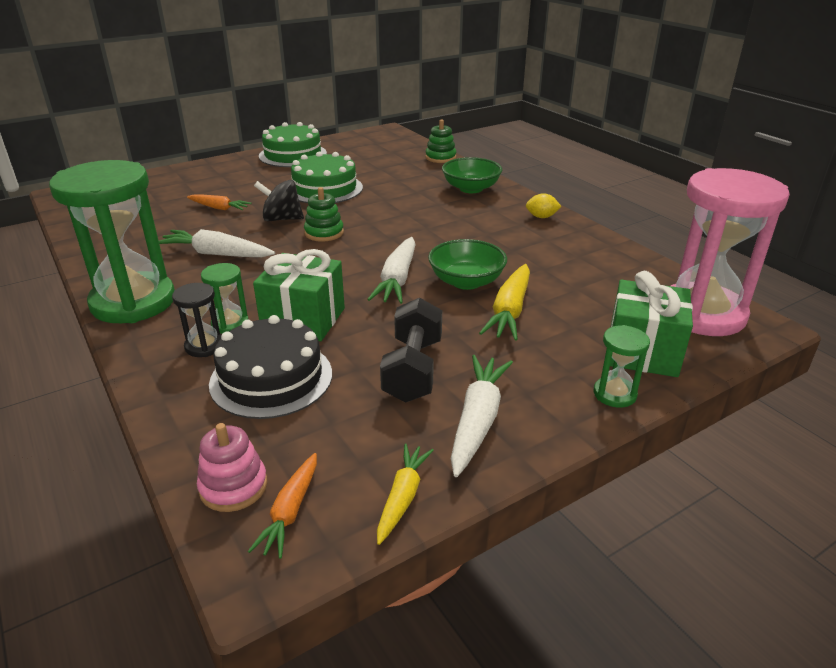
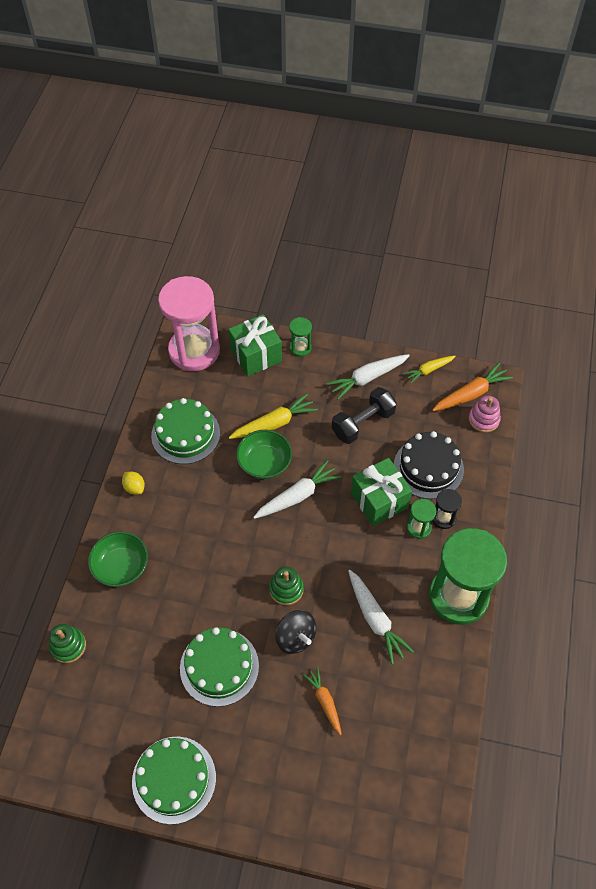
camera: 135 degrees left, 25 degrees up
(290, 511) = (471, 394): orange carrot -> orange carrot, size x1.56
(571, 259) = (185, 434): none -> green cake

